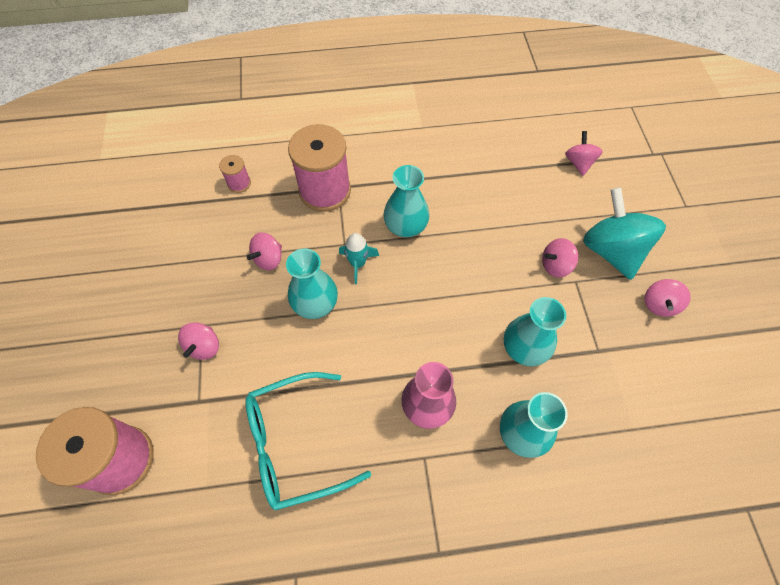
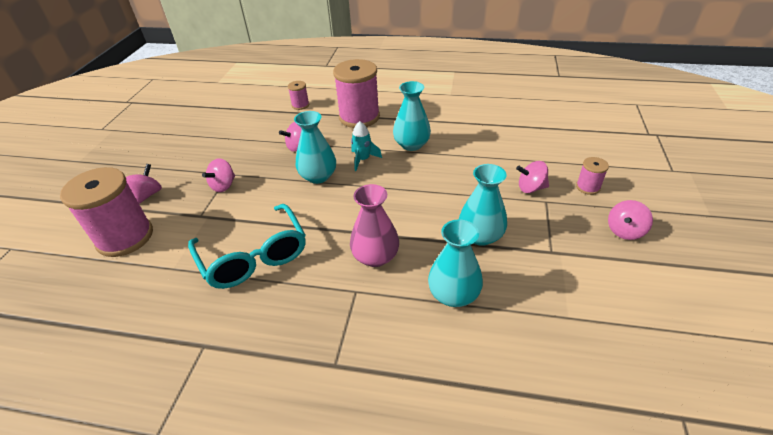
camera: 20 degrees right, 20 degrees down
(294, 444) = (254, 257): turquoise glasses -> turquoise glasses turned 120 degrees counterclockwise
(579, 163) = (576, 130): pink spinning top -> pink spinning top (148, 194)
(611, 250) = (588, 187): turquoise spinning top -> pink spool

